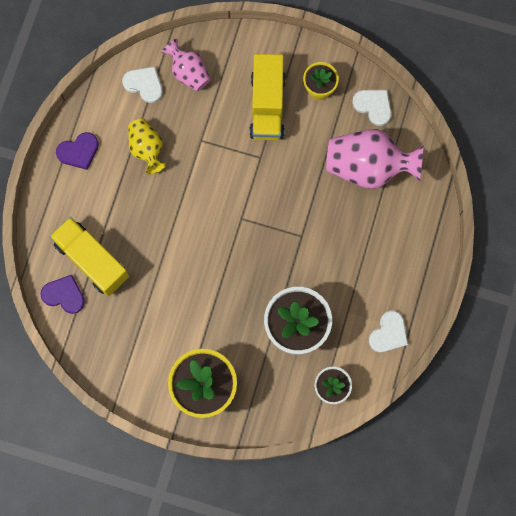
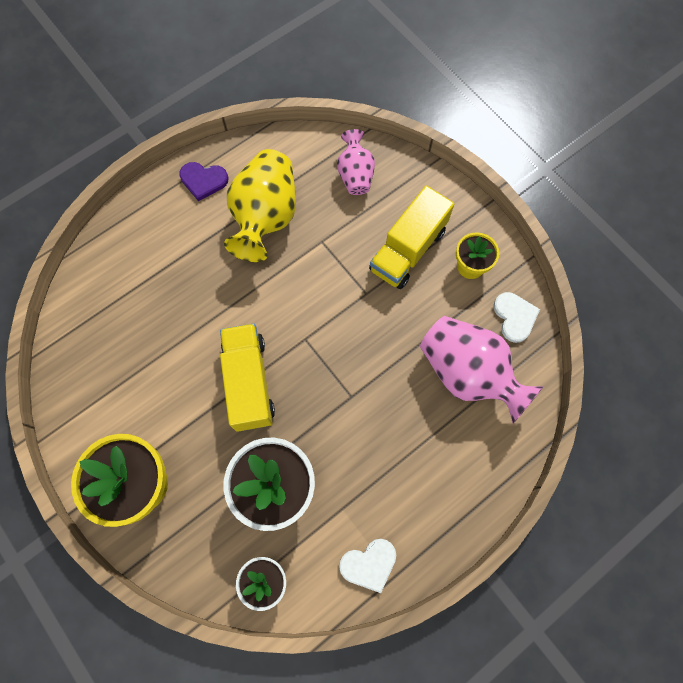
camera: 35 degrees right, 5 degrees down
(64, 295) = (86, 299): purple heart -> none
(92, 260) = (137, 284): yellow truck -> yellow truck (249, 382)
(144, 84) = (307, 160): white heart -> none
(147, 149) = (265, 217): yellow vase -> yellow vase, size x1.73

